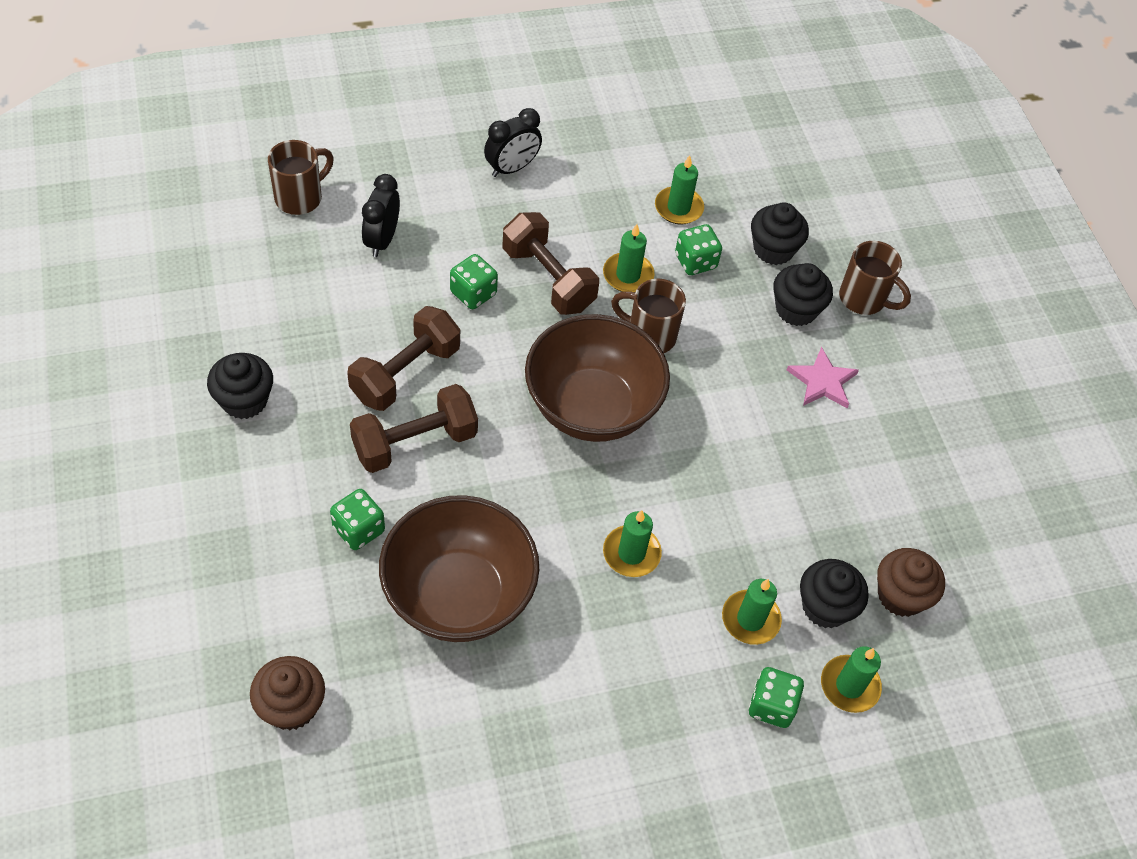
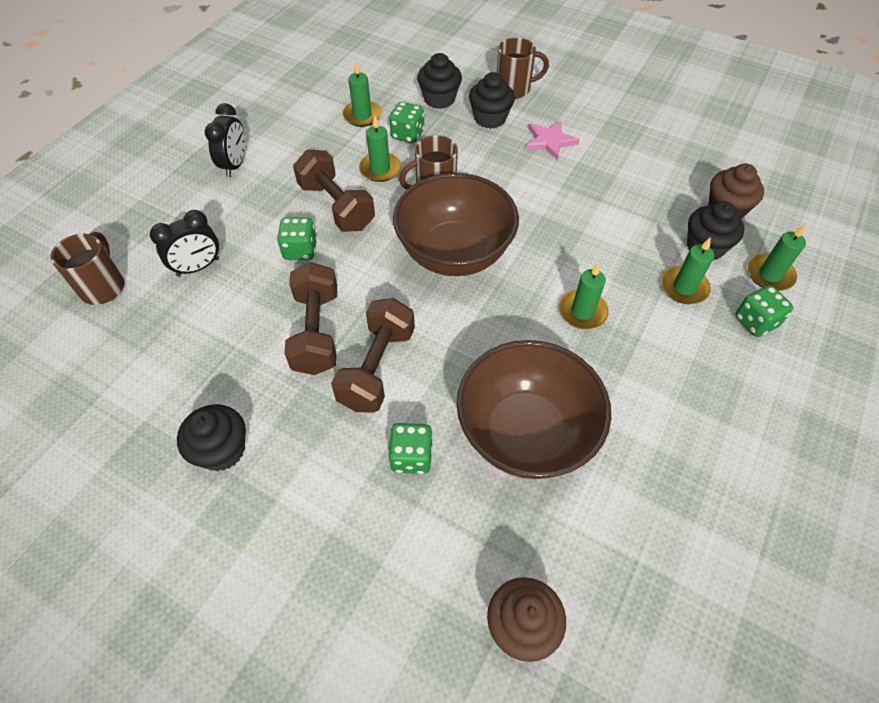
camera: 40 degrees left, 0 degrees up
(382, 240) = (198, 267): black clock -> black clock turned 90 degrees counterclockwise
(548, 279) = (336, 206): brown dumbbell -> brown dumbbell turned 45 degrees clockwise

